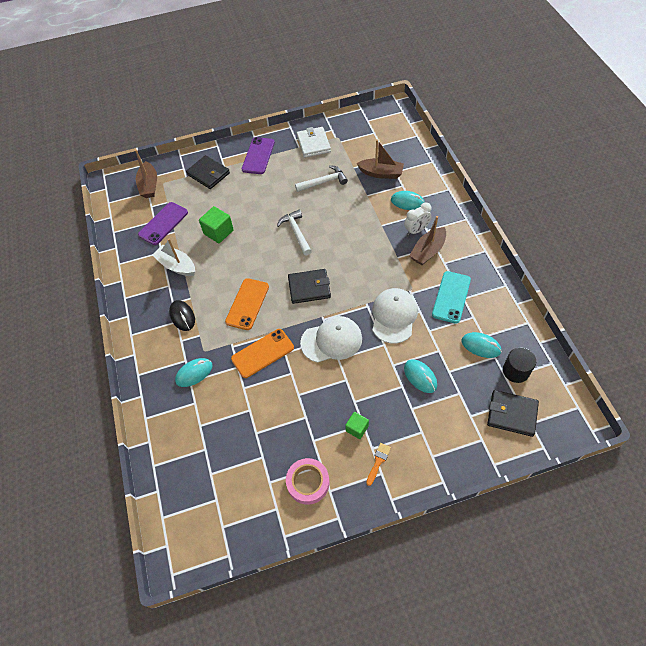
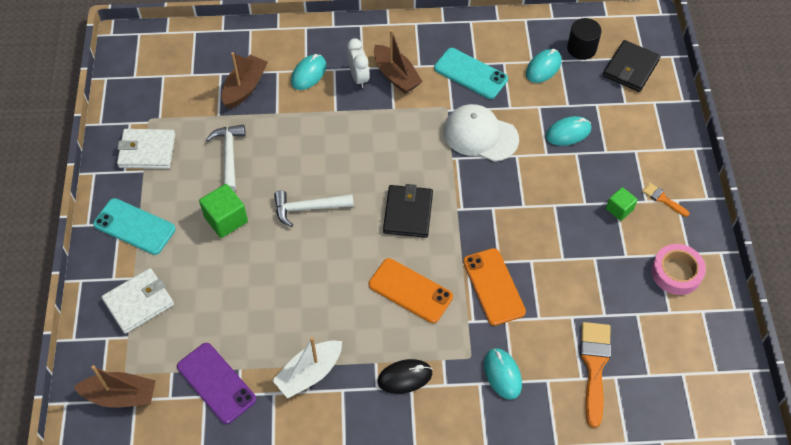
camera: 80 degrees left, 0 degrees up
(208, 174) = (139, 302): black wallet -> white wallet
(211, 433) = (594, 366): none -> orange brush
(218, 232) = (266, 306): green cube -> green cube (226, 219)
(258, 156) = (134, 226): purple phone -> turquoise phone
(331, 340) = (496, 207): white cap -> none

